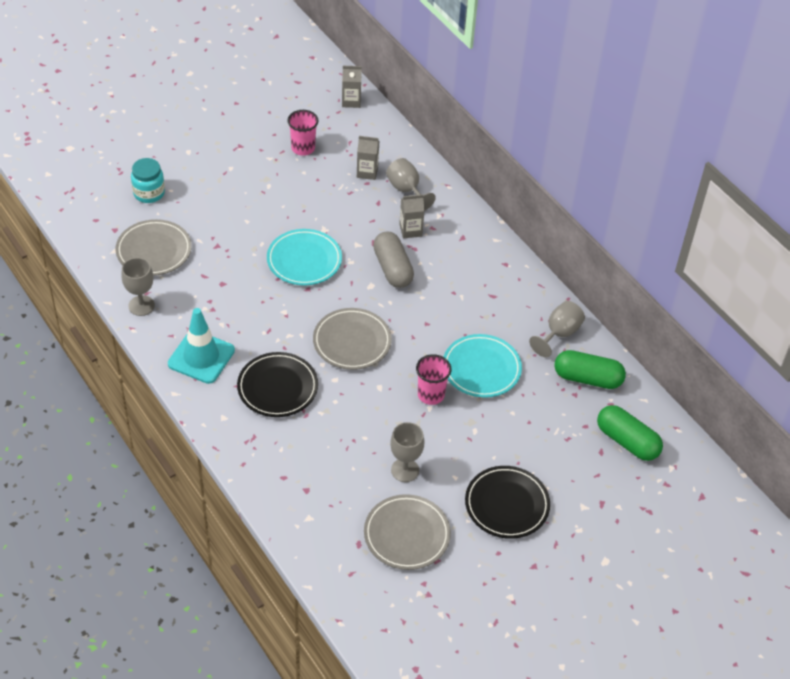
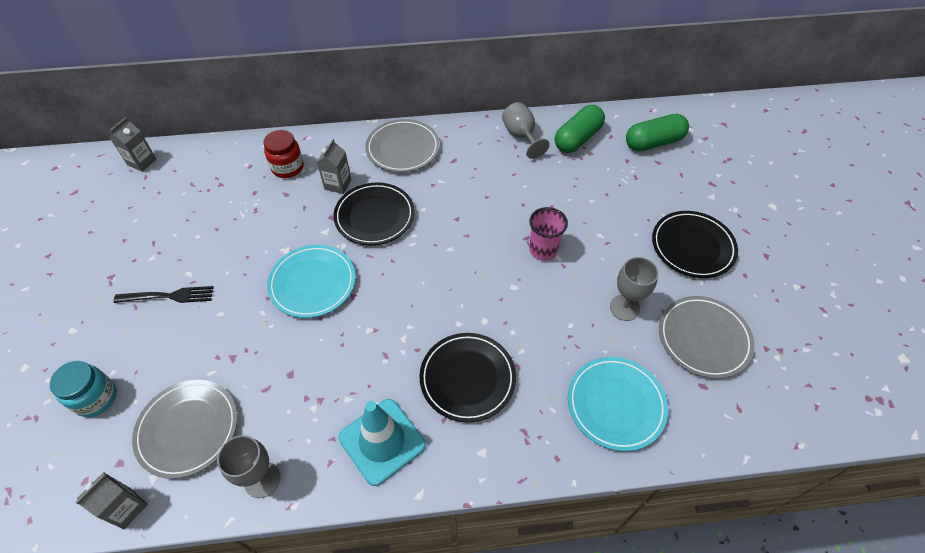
camera: 60 degrees left, 5 degrees up
(243, 185) = (169, 296): none -> black fork
(303, 148) = (165, 223): pink cup -> none
(352, 341) = (444, 286): grey plate -> grey plate (403, 148)
(367, 172) = (241, 186): grey carton -> grey carton (127, 508)
(393, 268) = (374, 216): grey capsule -> black plate
(406, 190) = (287, 167): grey goblet -> red jar
(481, 368) = (531, 201): turquoise plate -> turquoise plate (616, 404)

